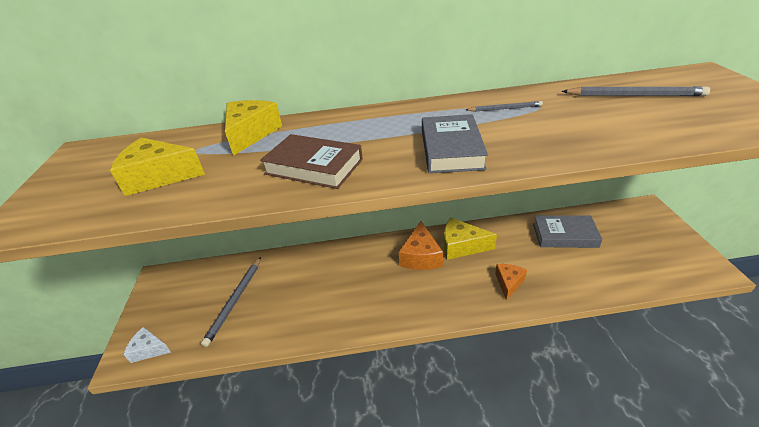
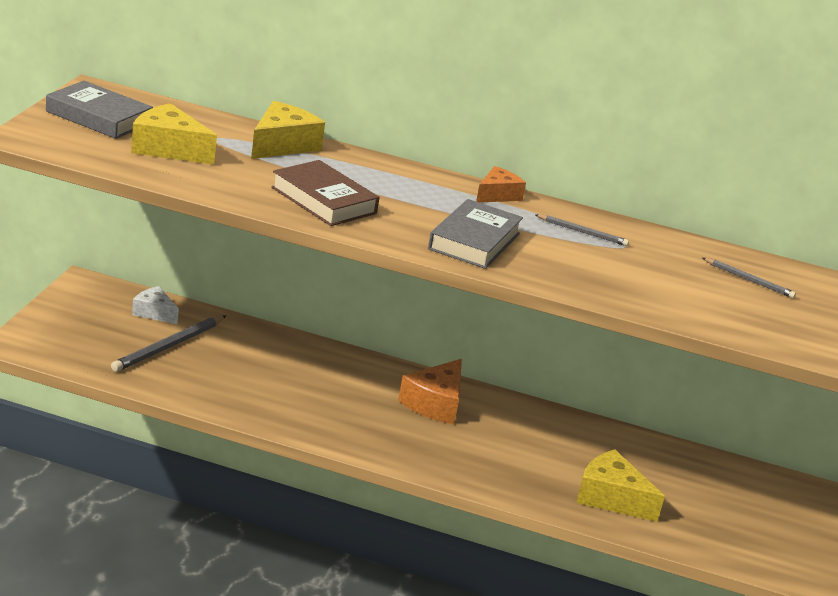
camera: 15 degrees right, 10 degrees down
(149, 349) = (50, 347): white cheese -> white cheese (154, 313)
(461, 246) = (499, 417): yellow cheese -> yellow cheese (611, 498)
(508, 283) = (522, 474): orange cheese -> orange cheese (497, 195)
(564, 235) = (654, 466): grey book -> grey book (98, 117)
(634, 95) = (749, 280): grey pencil -> grey pencil, size x0.57

